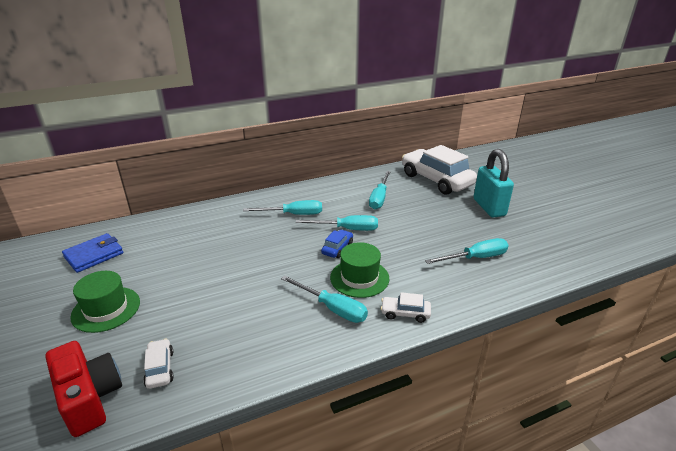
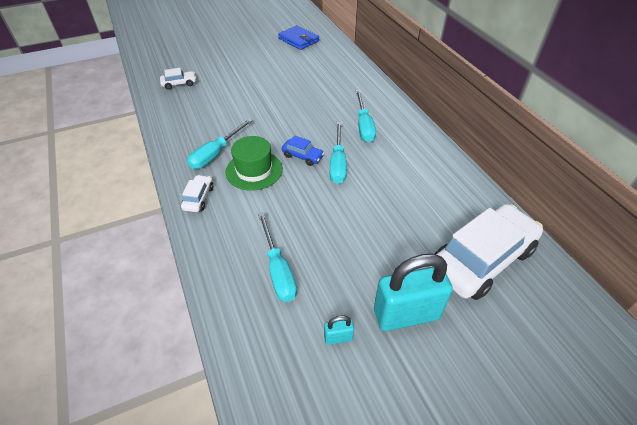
camera: 90 degrees right, 15 degrees up
(89, 397) = (166, 66): red camera -> none
(106, 309) = (238, 56): green hat -> none
(379, 198) = (411, 192): turquoise screwdriver -> none
(518, 232) = (338, 337): none -> turquoise padlock

